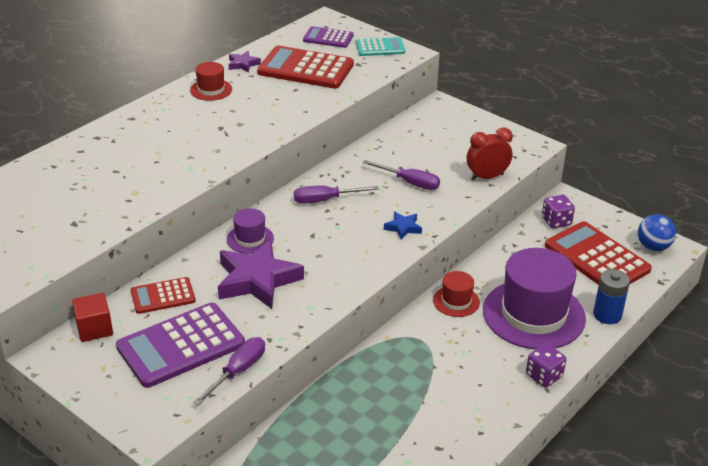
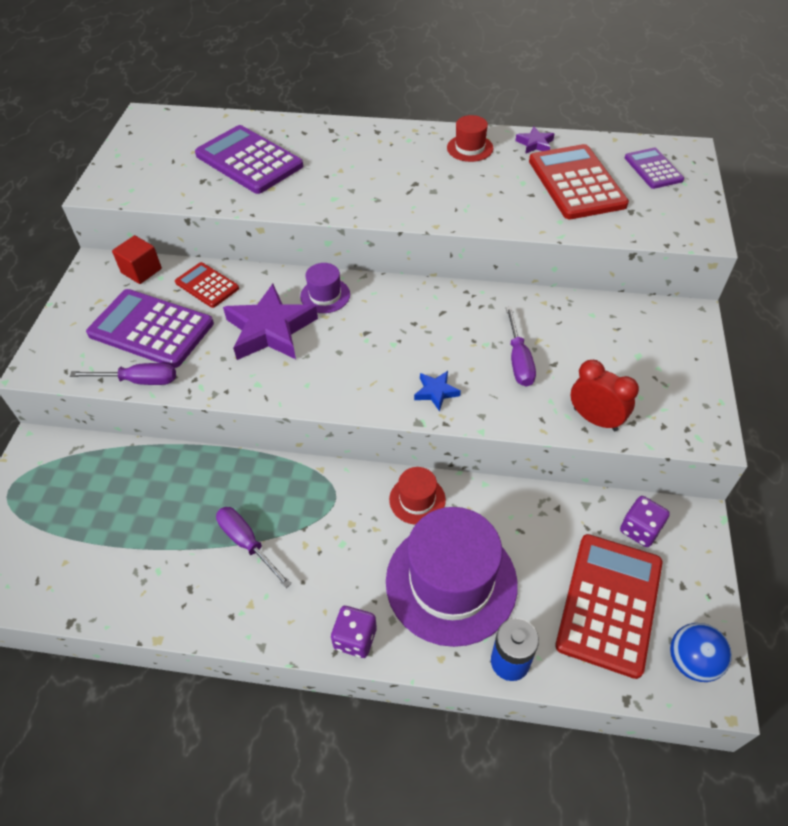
camera: 60 degrees right, 15 degrees up
(80, 190) = (249, 160): none -> purple calculator
(325, 200) = (428, 314): purple screwdriver -> purple screwdriver (247, 543)
(380, 48) = (684, 211): turquoise calculator -> none

